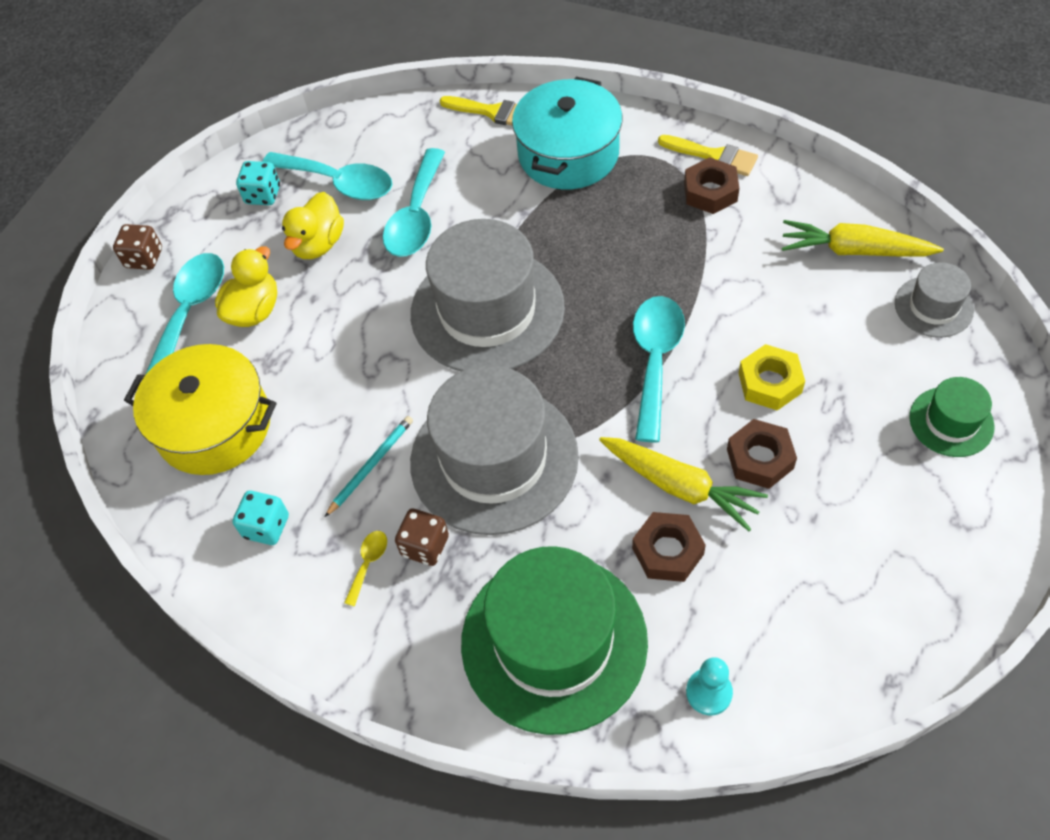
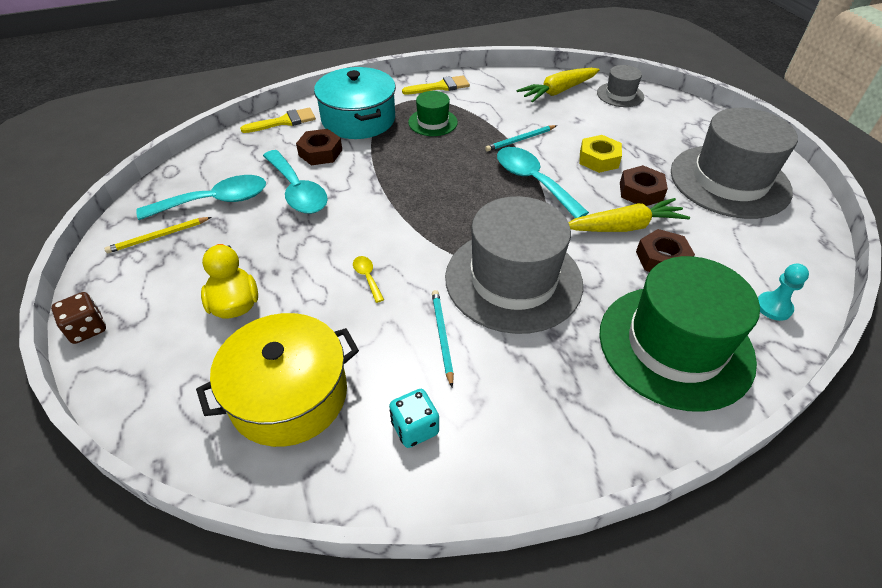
camera: 50 degrees left, 10 degrees down
(190, 312) = (176, 337): turquoise spoon -> none
(263, 195) = (158, 236): turquoise dice -> yellow pencil
(318, 244) = (241, 240): yellow duck -> none
(368, 563) = (515, 392): yellow spoon -> yellow spoon (367, 277)
(425, 546) = (537, 354): brown dice -> none
(487, 310) = (407, 211): grey hat -> grey hat (729, 181)
(710, 192) = (459, 101): brown nut -> brown nut (320, 152)
(711, 295) = (520, 140): none -> turquoise pencil
(951, 422) = (689, 130): green hat -> green hat (433, 122)

